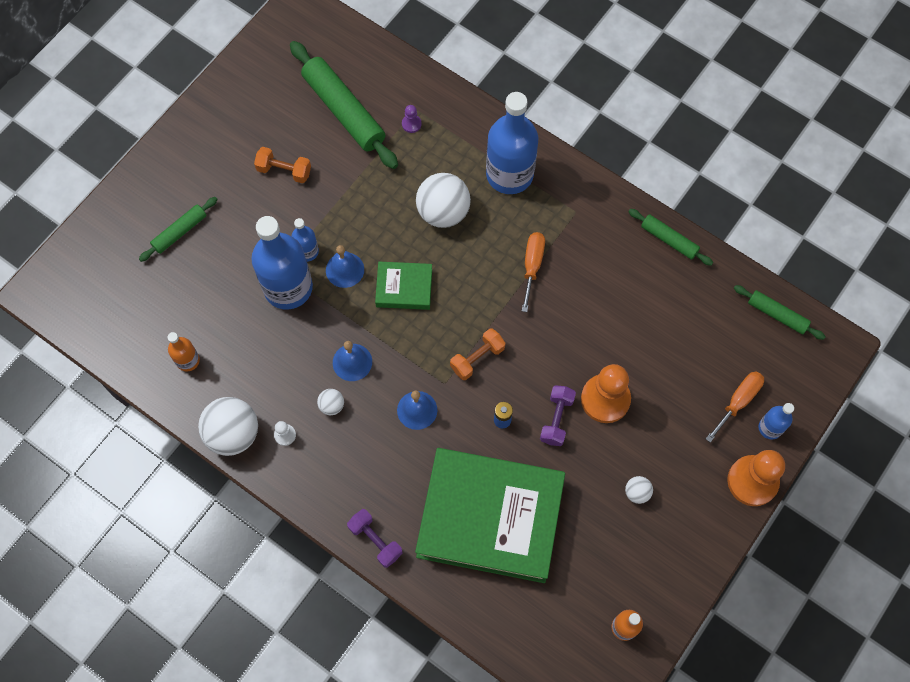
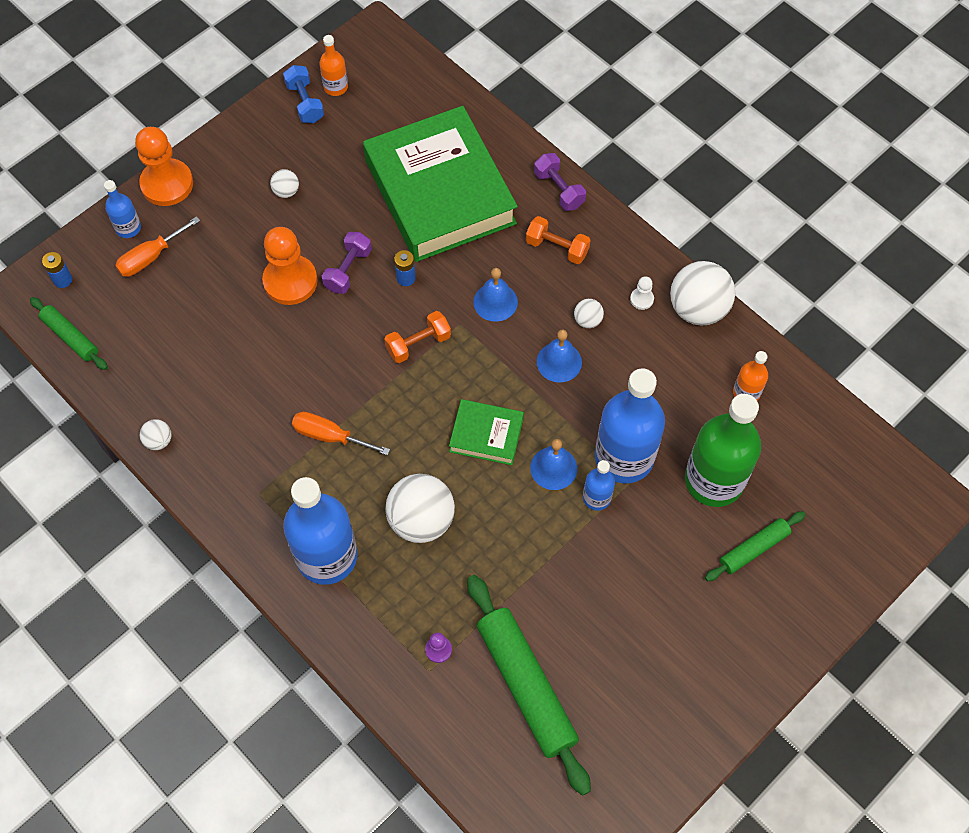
camera: 170 degrees left, 5 degrees down
(213, 281) = (714, 480): none -> green bottle
(284, 171) = (615, 610): orange dumbbell -> orange dumbbell (557, 248)
(490, 518) = (440, 192): green book -> green book turned 45 degrees clockwise
(532, 266) = (329, 436): orange screwdriver -> orange screwdriver turned 90 degrees clockwise
(649, 601) = (305, 103): none -> blue dumbbell
(669, 240) = (159, 441): green rolling pin -> white ball
(807, 366) = (63, 280): none -> blue battery

